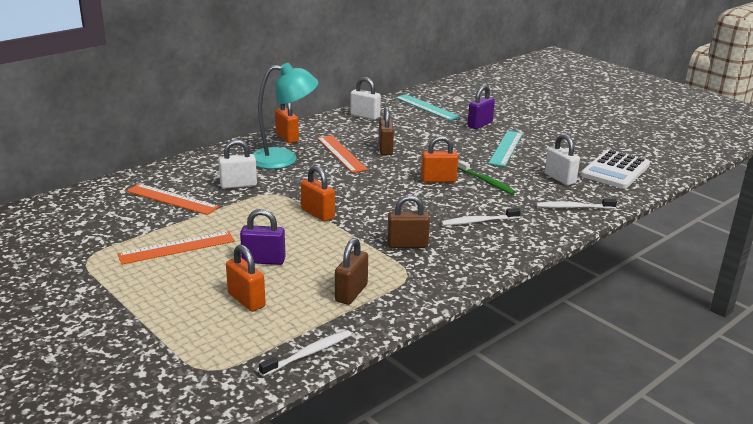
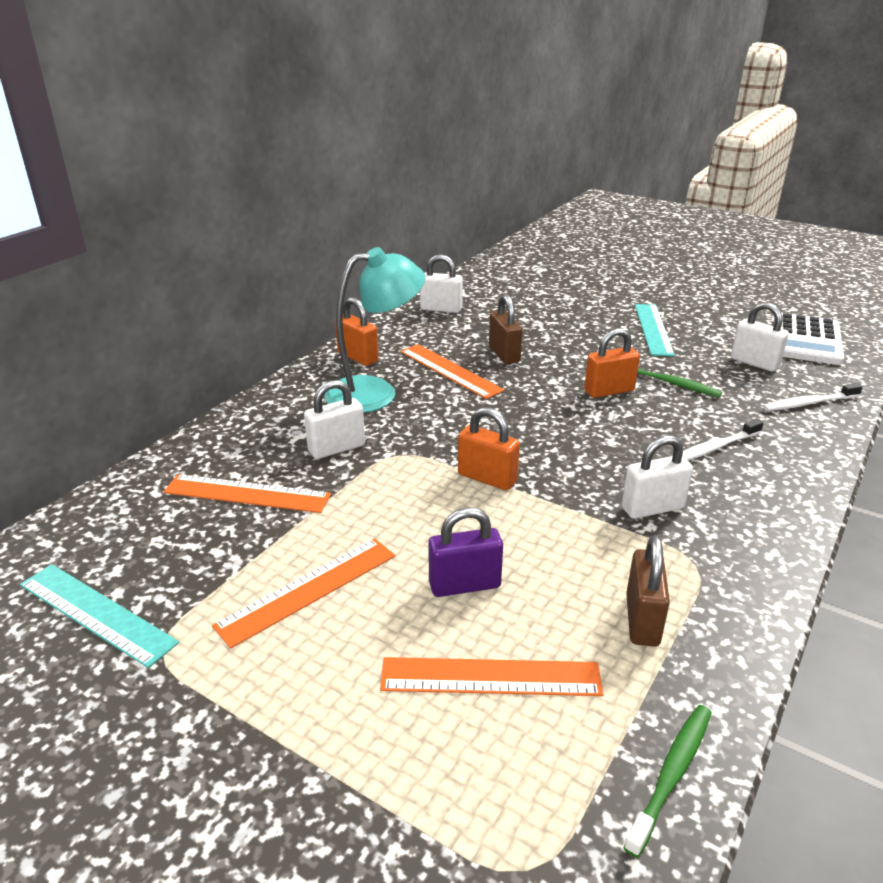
camera: 15 degrees left, 5 degrees up
(246, 300) = (490, 677): orange padlock -> orange ruler
(309, 353) = (671, 774): white toothbrush -> green toothbrush
(407, 244) = (652, 508): brown padlock -> white padlock
(426, 107) = (510, 285): turquoise ruler -> turquoise ruler (96, 613)
(480, 124) = (594, 300): purple padlock -> none

